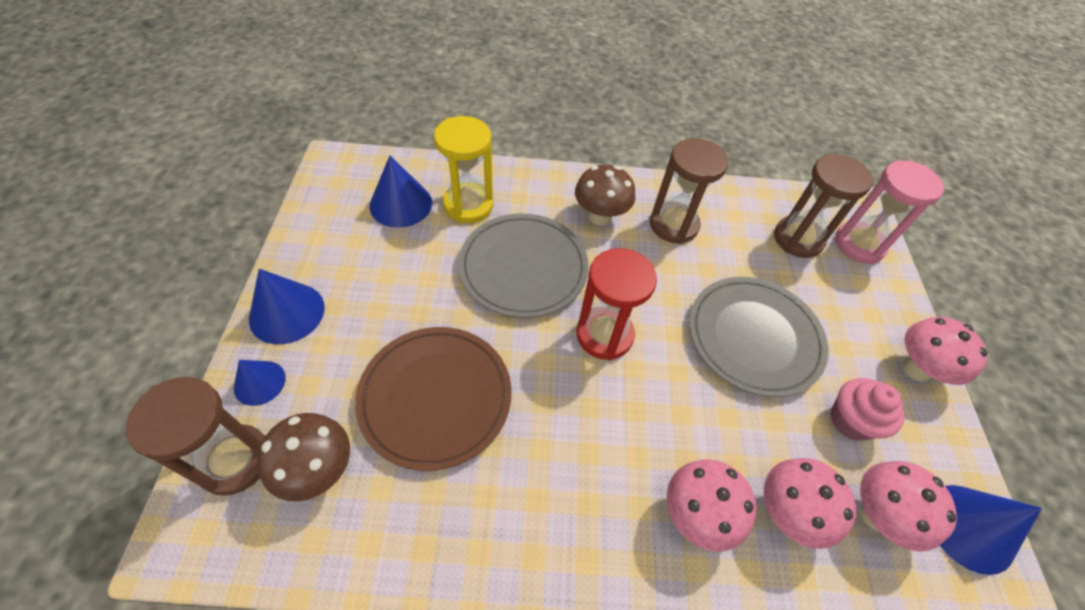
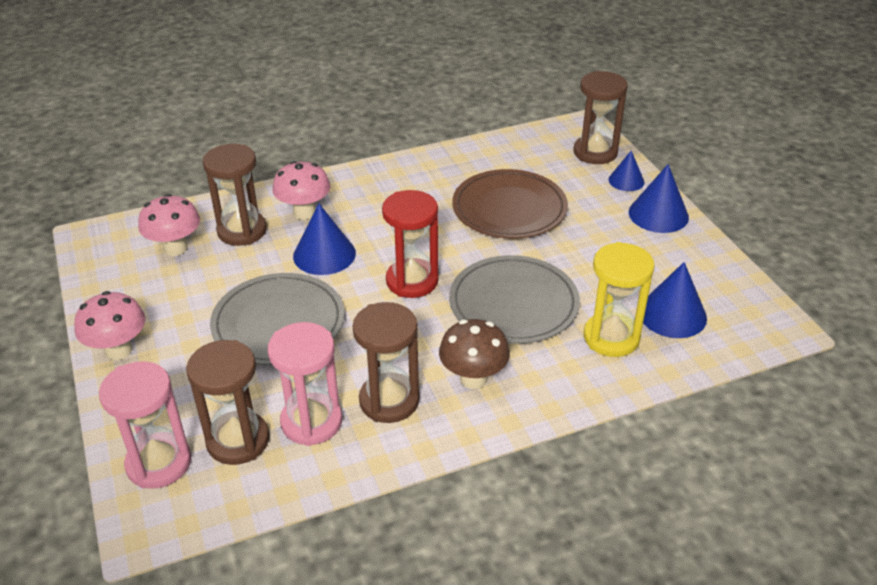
camera: 160 degrees right, 15 degrees down
(319, 470) = (546, 163): brown mushroom -> none
(738, 232) = (311, 422): none -> pink hourglass
(786, 512) = (242, 231): pink mushroom -> brown hourglass
(850, 420) = (189, 293): pink cupcake -> none
(970, 528) = (104, 262): blue cone -> blue cone (324, 254)

